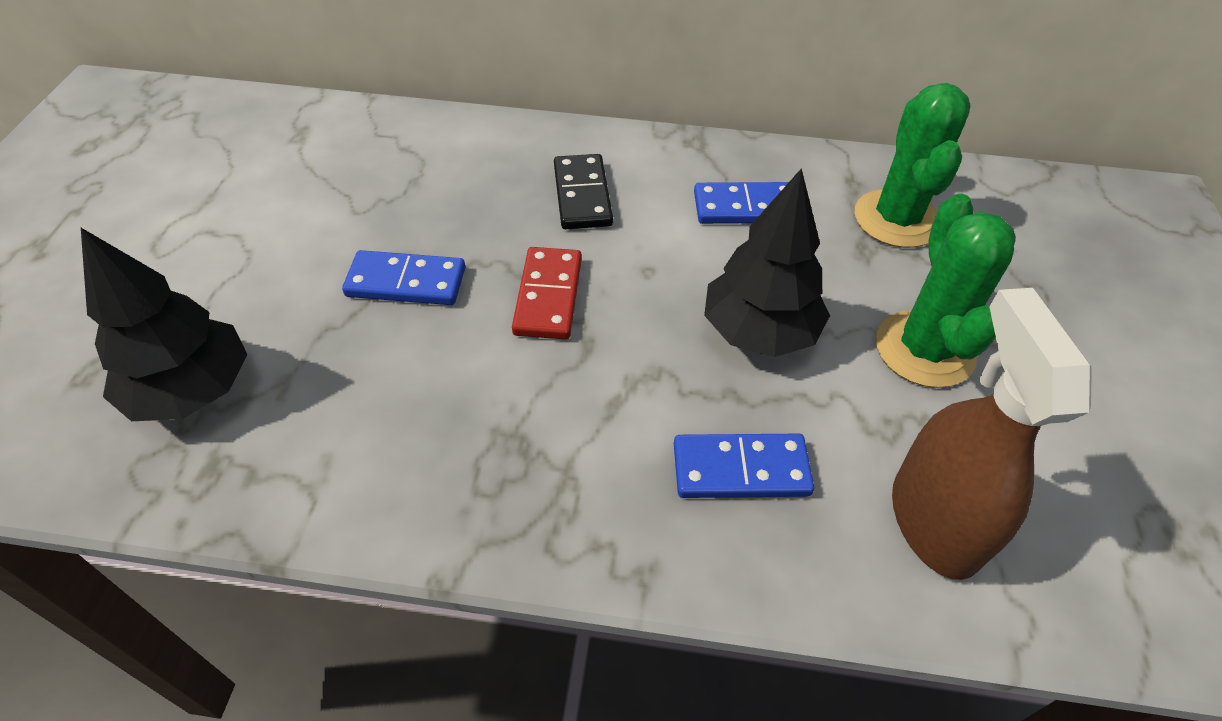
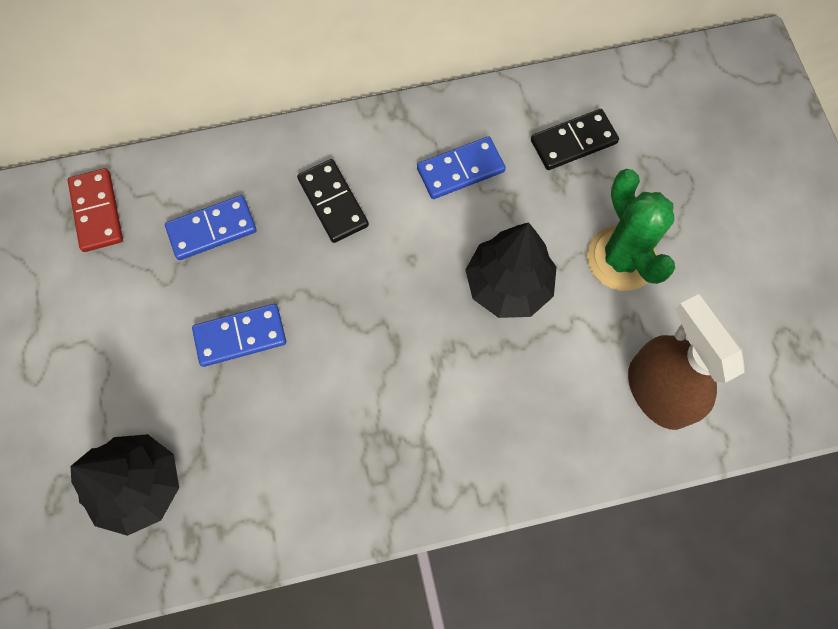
camera: 20 degrees left, 20 degrees up
(548, 296) = (350, 310): red domino -> red domino (97, 212)
(741, 469) = (532, 400): blue domino -> blue domino (212, 229)
(896, 219) = (573, 141): green cactus -> black domino

